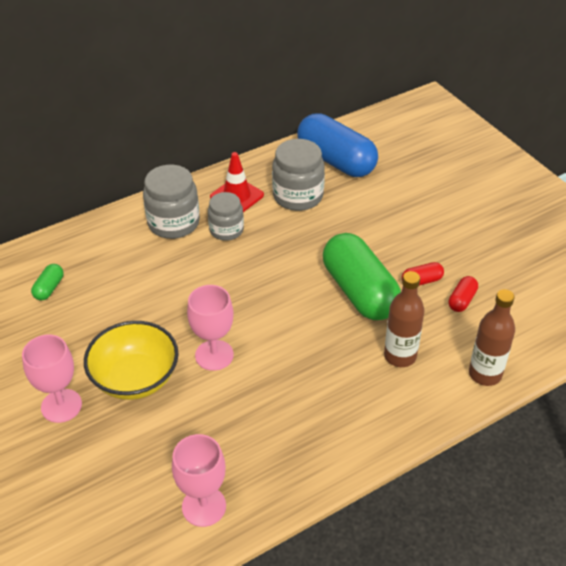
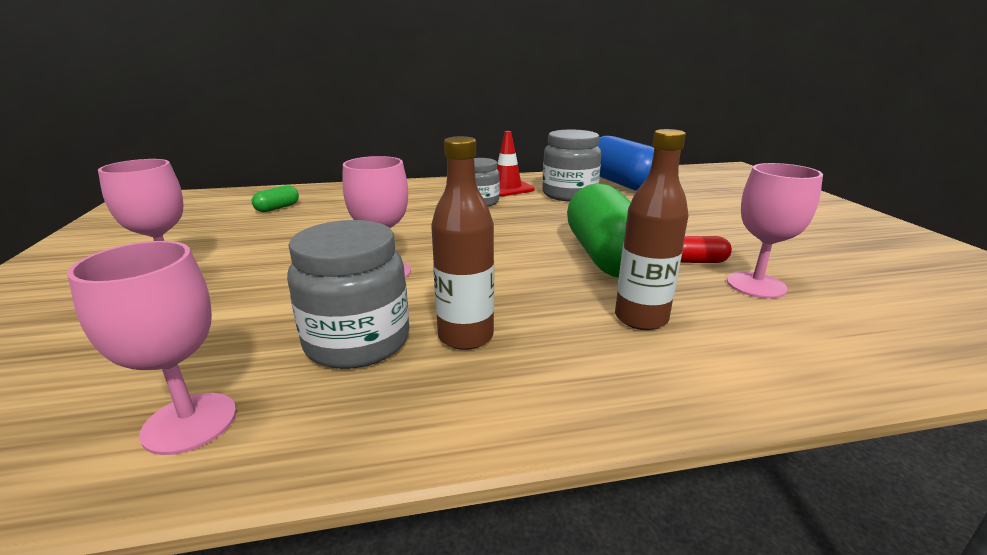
camera: 20 degrees right, 20 degrees down
(135, 378) = (276, 273): yellow bowl -> none
(173, 223) = (433, 193): grey jar -> grey jar (357, 341)
(462, 300) = (756, 285): red capsule -> pink goblet
(485, 374) = (793, 366): brown bottle -> brown bottle (465, 336)

